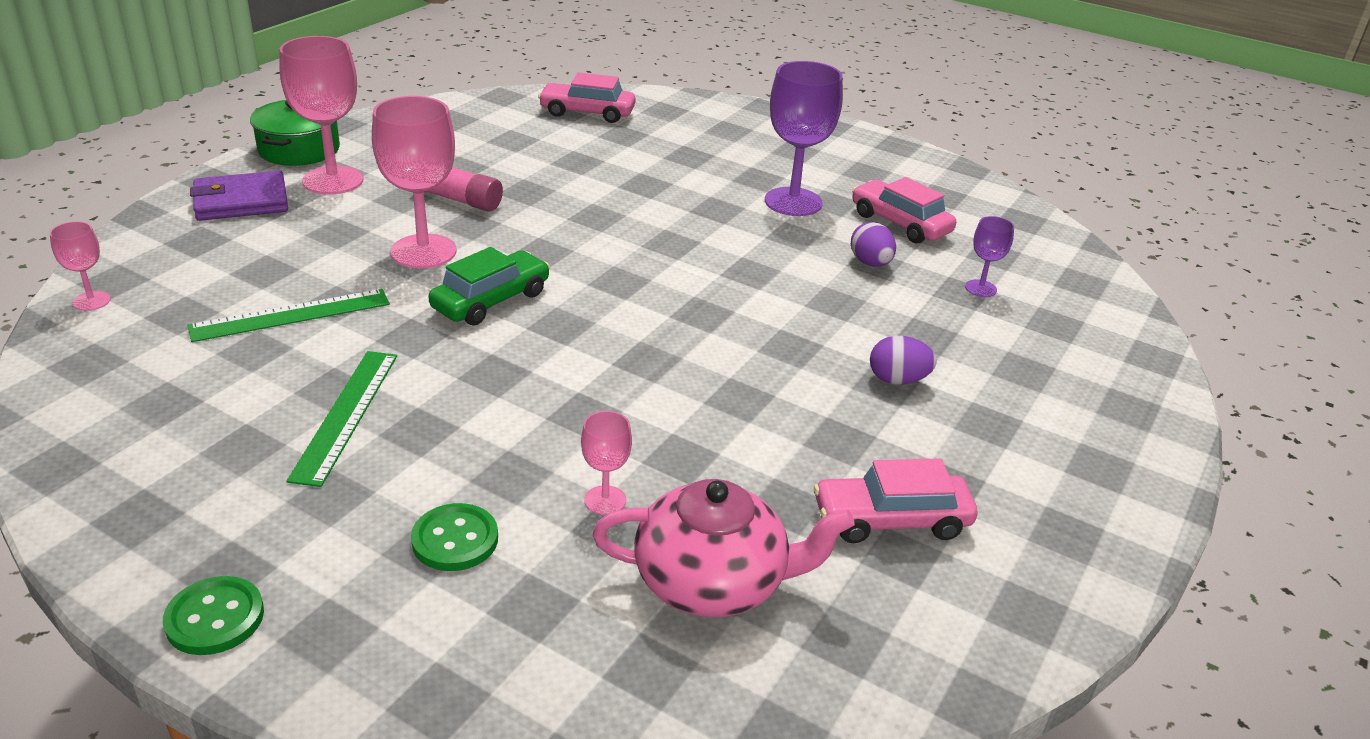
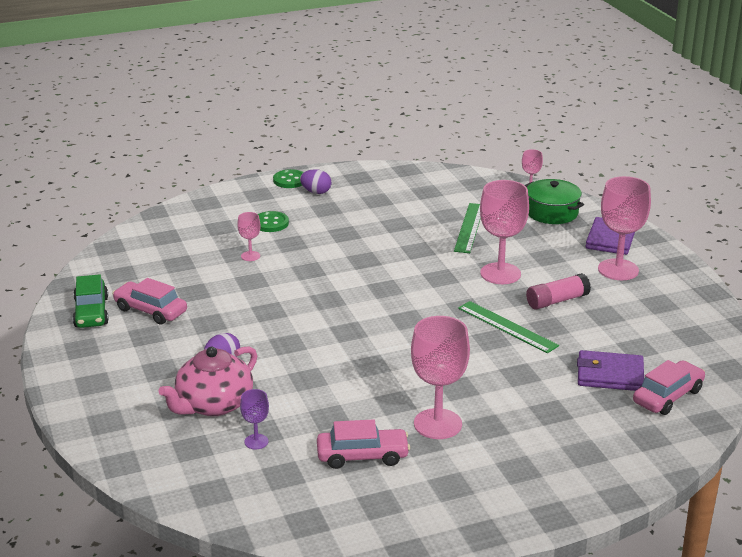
camera: 130 degrees right, 5 degrees down
(299, 149) = (675, 269): green pot -> green pot (552, 212)
(346, 415) = (374, 222): green ruler -> green ruler (507, 327)
(491, 300) = (428, 277): green car -> green car (91, 312)
(585, 142) = (610, 375): none -> purple wallet
(713, 582) = (181, 261): pink teapot -> pink teapot (213, 404)
(793, 202) = (437, 424): purple goblet -> pink goblet
(870, 263) = (331, 414): purple egg -> purple egg (316, 192)
(891, 520) = (150, 310): pink car -> pink car turned 90 degrees counterclockwise

